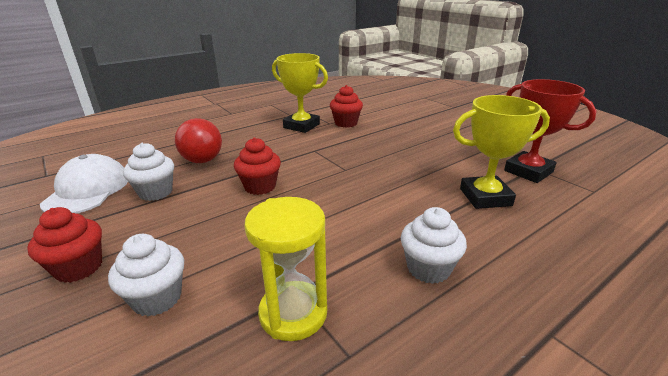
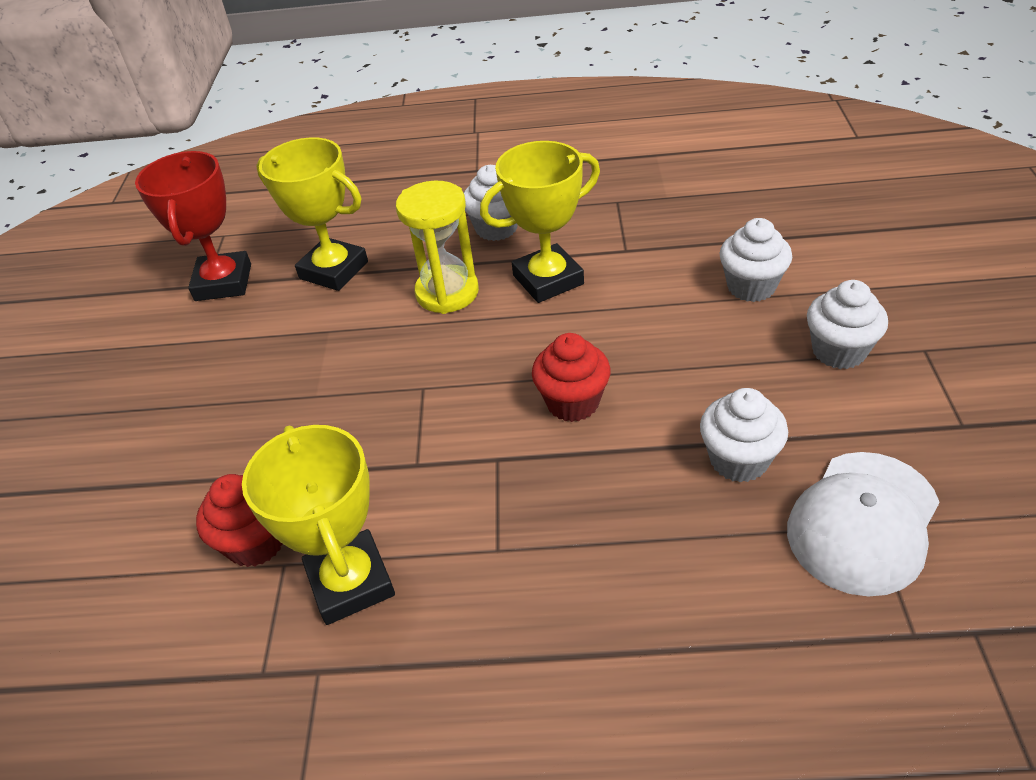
camera: 140 degrees left, 15 degrees up
(79, 268) = (839, 351): red cupcake -> white cupcake
(202, 160) = (633, 528): red ball -> none
(293, 313) = (637, 236): yellow hourglass -> yellow hourglass (447, 293)
(337, 242) = (548, 280): none -> yellow trophy

